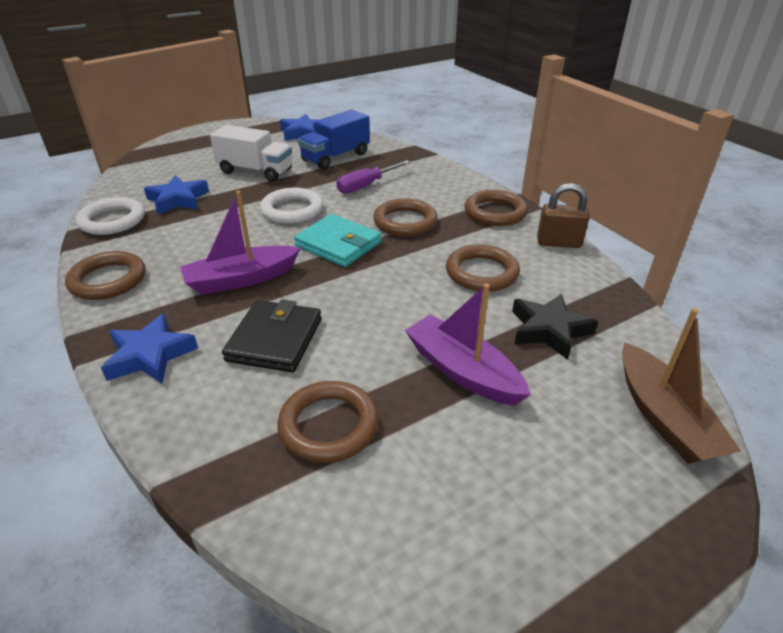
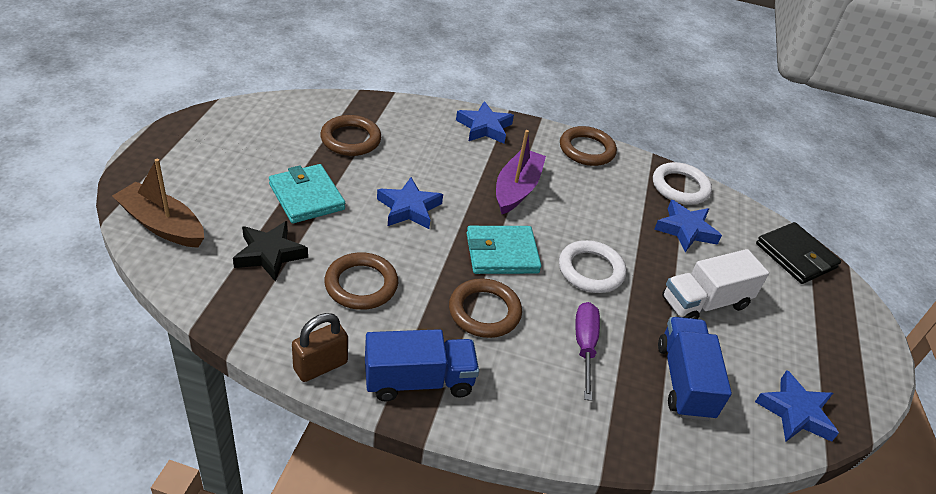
camera: 130 degrees right, 5 degrees up
(275, 339) = (436, 164): black wallet -> black wallet (795, 256)
(367, 309) = (409, 208): none -> blue star
(462, 371) = (307, 197): purple boat -> turquoise wallet
(495, 212) = (418, 381): brown ring -> blue truck

